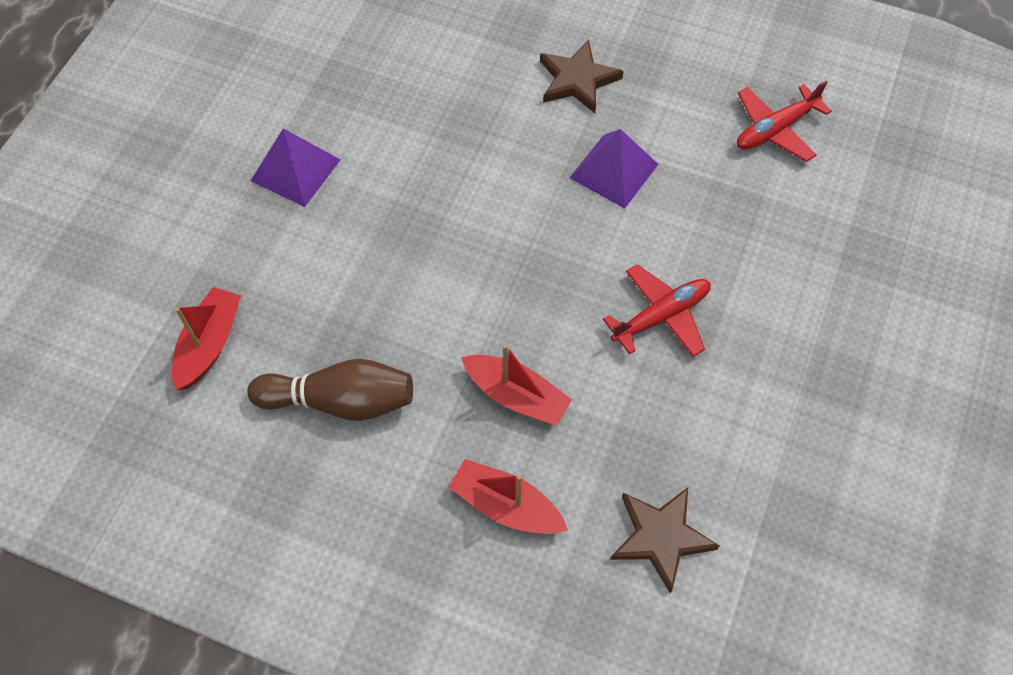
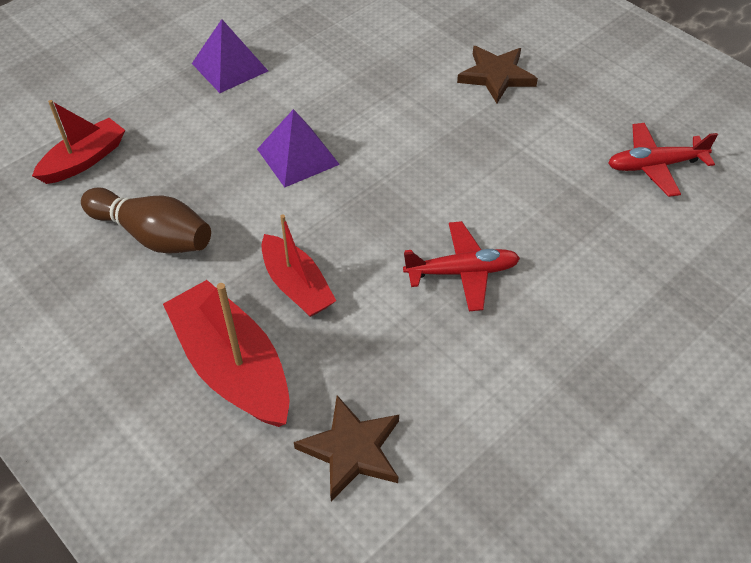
camera: 25 degrees right, 10 degrees down
(506, 505) = (232, 366): red boat -> red boat, size x1.56
(614, 171) = (487, 149): purple pyramid -> purple pyramid (298, 156)

